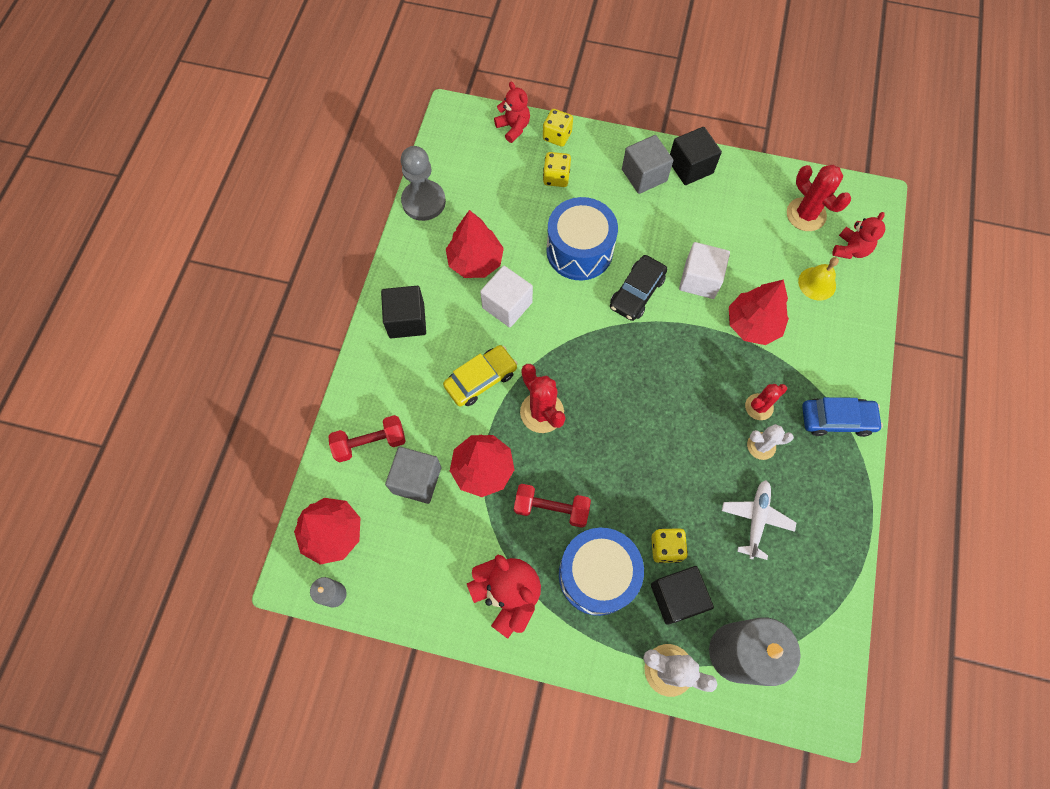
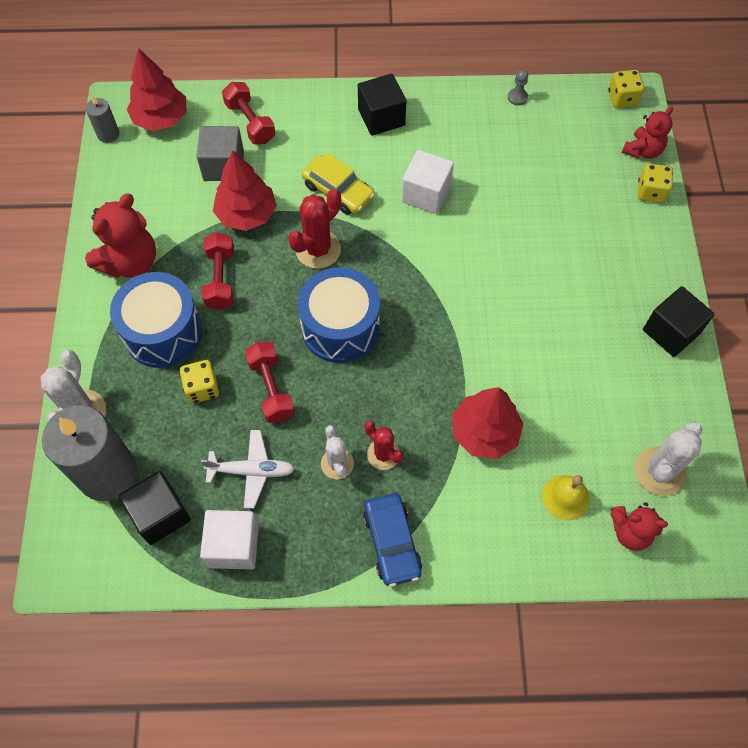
camera: 75 degrees right, 5 degrees down
(423, 202) = (517, 97): grey pawn -> grey pawn, size x0.43
(475, 261) = (466, 156): red tree -> none
(556, 177) = (596, 203): yellow dice -> yellow dice (622, 98)
(579, 250) = (514, 243): blue drum -> blue drum (340, 327)
(636, 292) = (483, 307): black car -> none
(644, 175) = (637, 286): grey cube -> none
(677, 597) = (154, 407): black cube -> black cube (160, 514)
(679, 485) = (271, 388): none -> red dumbbell
(700, 279) = (522, 367): white cube -> white cube (233, 545)
(806, 214) = (659, 471): red cactus -> white cactus

